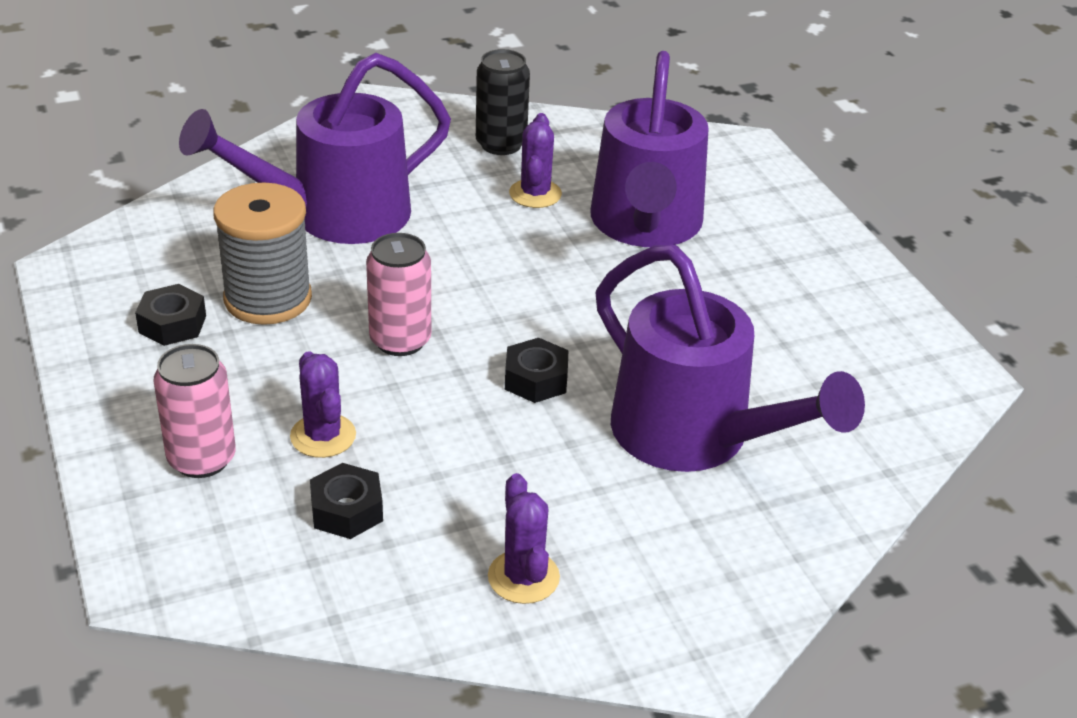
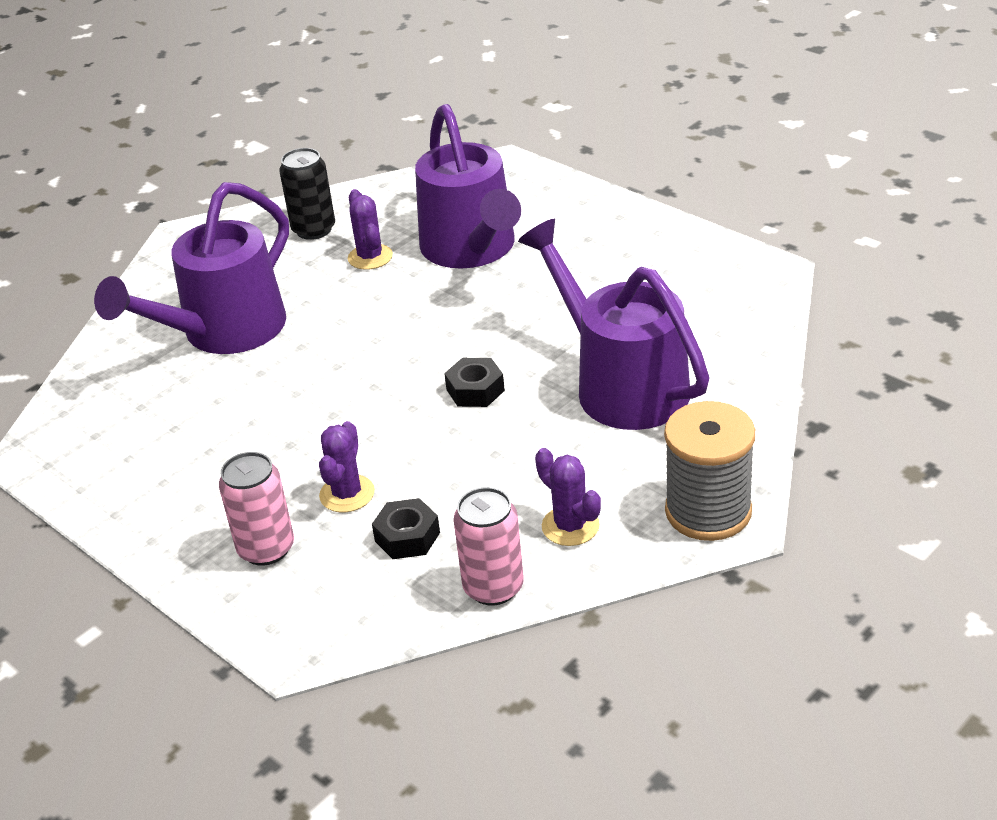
camera: 20 degrees left, 0 degrees up
(172, 324) = (158, 463): black nut -> none
(268, 299) = (221, 414): grey spool -> grey spool (708, 511)
(323, 436) = (347, 494): purple cactus -> purple cactus turned 60 degrees clockwise
(400, 340) = (351, 403): pink can -> pink can (493, 587)
(696, 438) = (620, 384): purple watering can -> purple watering can turned 150 degrees counterclockwise

